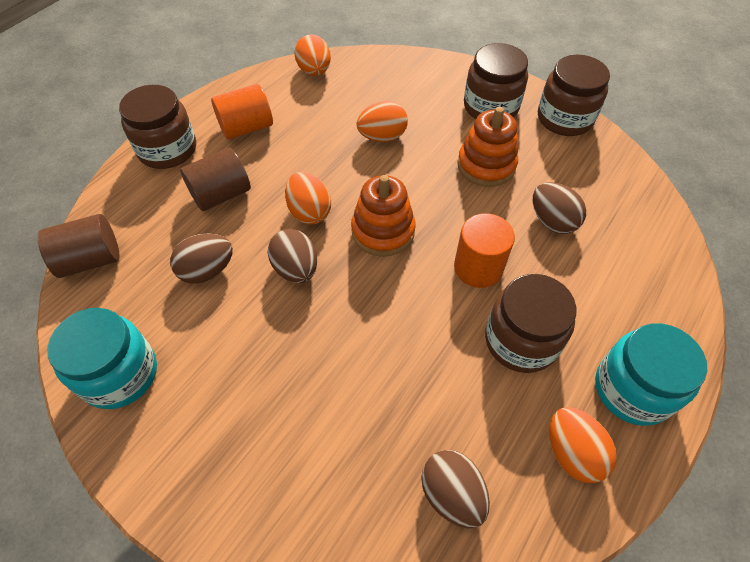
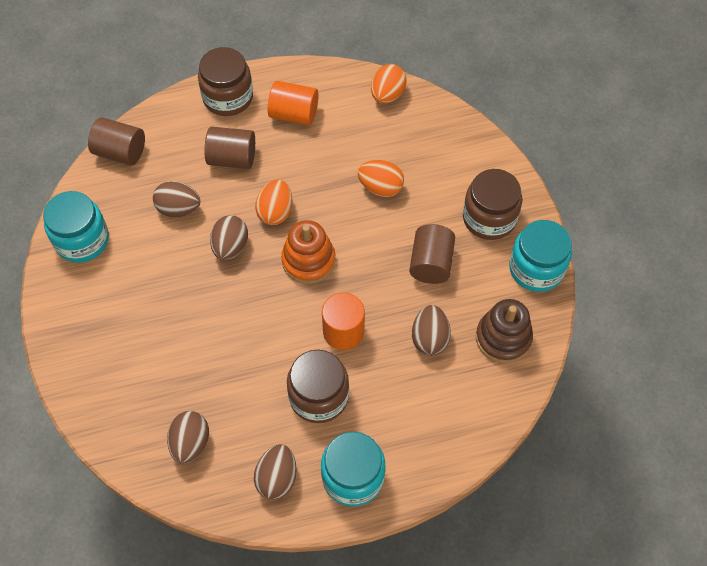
camera: 40 degrees right, 5 degrees up
(486, 165) = (431, 263): orange stacking toy -> brown cylinder
(564, 118) = (536, 268): brown jar -> turquoise jar
(572, 452) = (277, 478): orange egg -> brown egg
(603, 181) = (503, 338): none -> brown stacking toy

